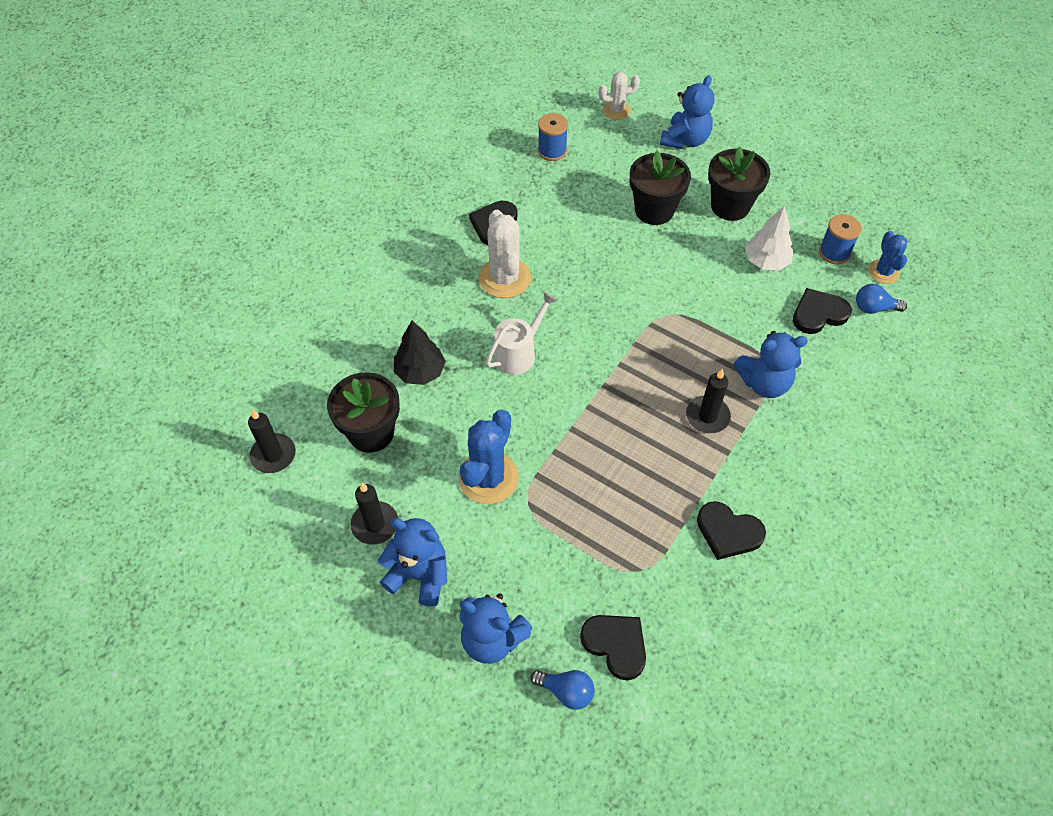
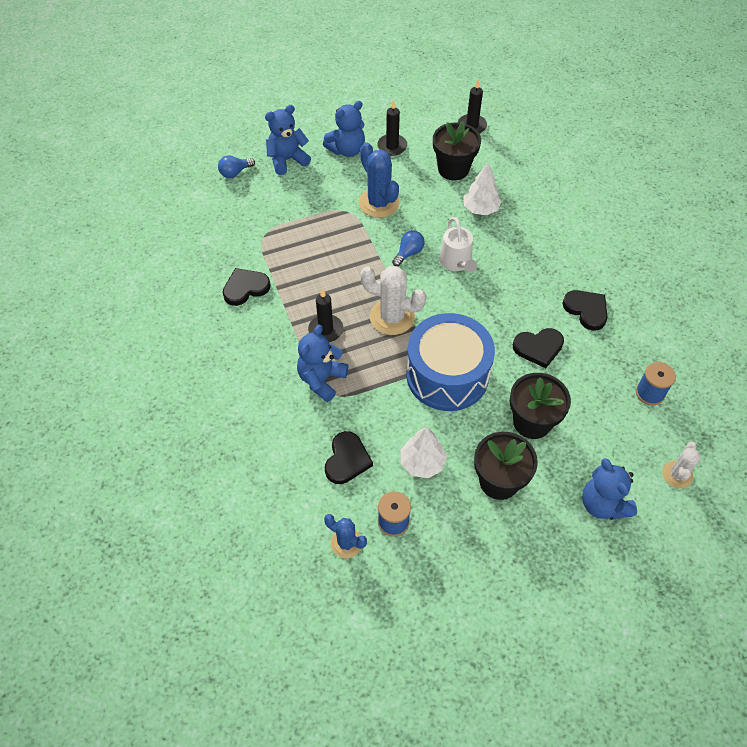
camera: 125 degrees right, 0 degrees up
(420, 372) = (480, 209): black tree -> white tree
(504, 278) = (528, 289): white cactus -> white cactus (392, 317)
(616, 645) = (237, 203): black heart -> black heart (538, 348)
(663, 289) = (447, 375): none -> blue drum
(874, 308) = (320, 504): blue light bulb -> blue light bulb (408, 253)

